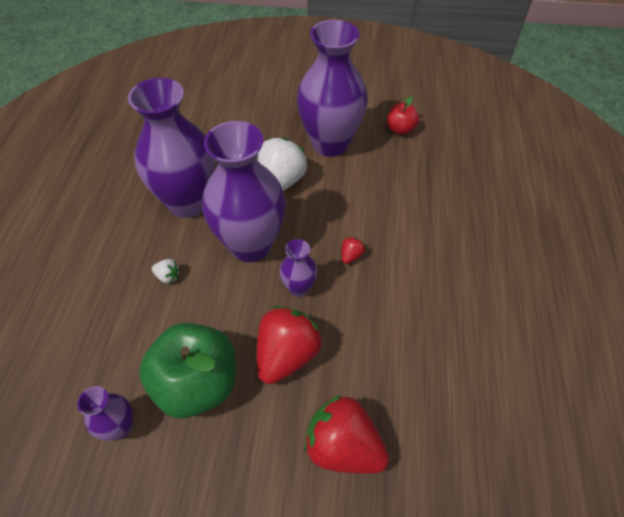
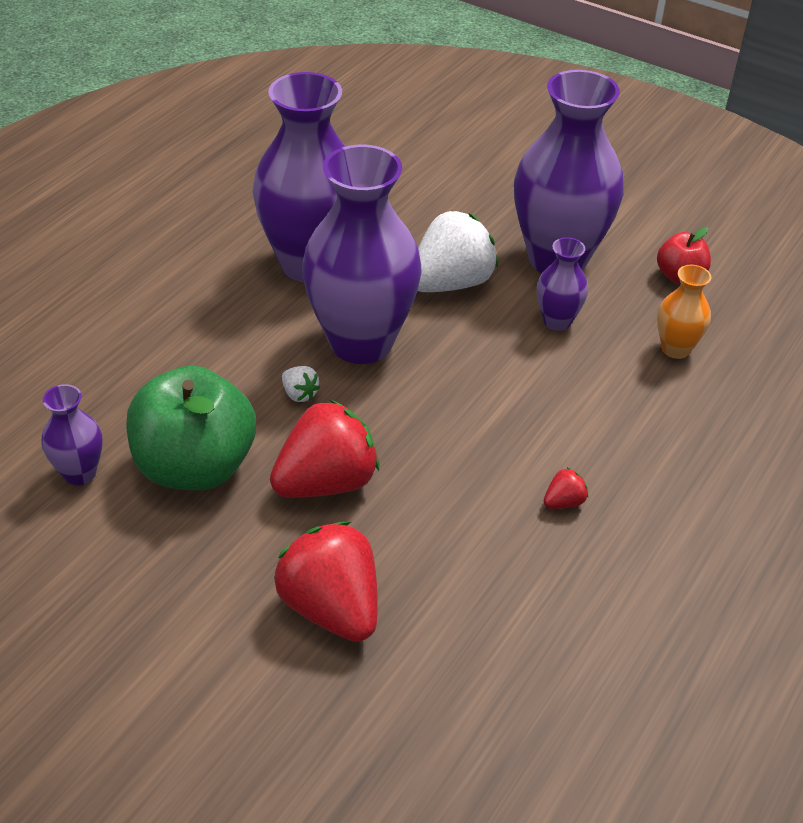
camera: 25 degrees right, 10 degrees down
(168, 276) = (232, 338): white strawberry -> white strawberry (299, 394)
(299, 288) = (392, 415): purple vase -> purple vase (557, 321)
(351, 256) = (491, 405): red strawberry -> red strawberry (564, 502)
(426, 176) = (675, 349): none -> orange vase

